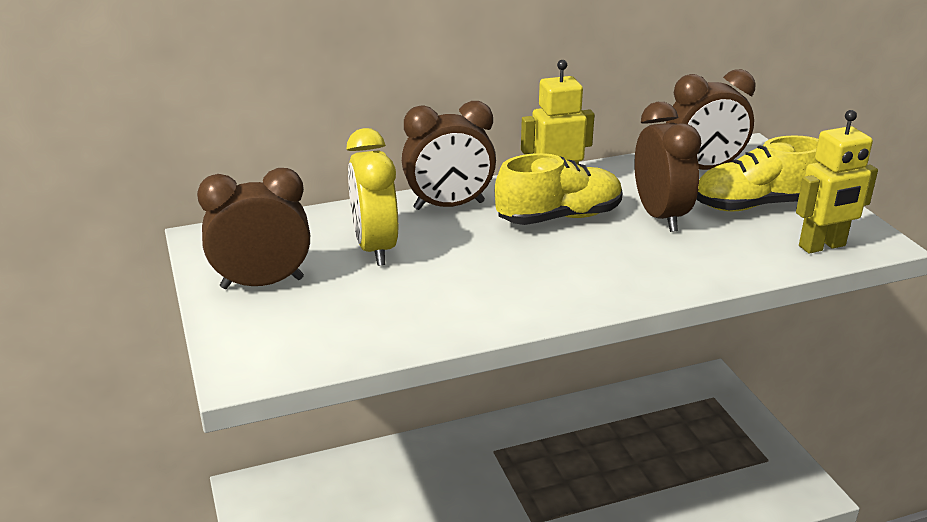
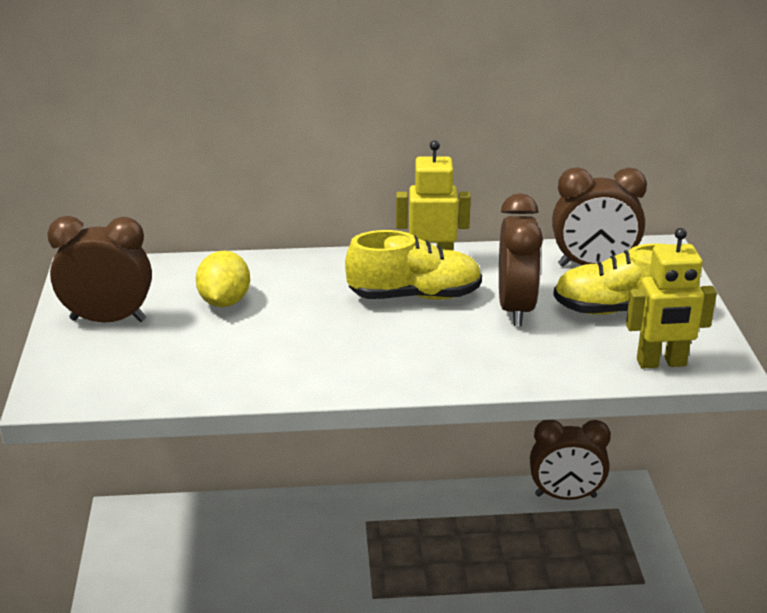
camera: 15 degrees right, 0 degrees up
(375, 248) = (224, 302): yellow clock -> yellow lemon
(449, 206) = (317, 270): brown clock -> brown clock (565, 496)

